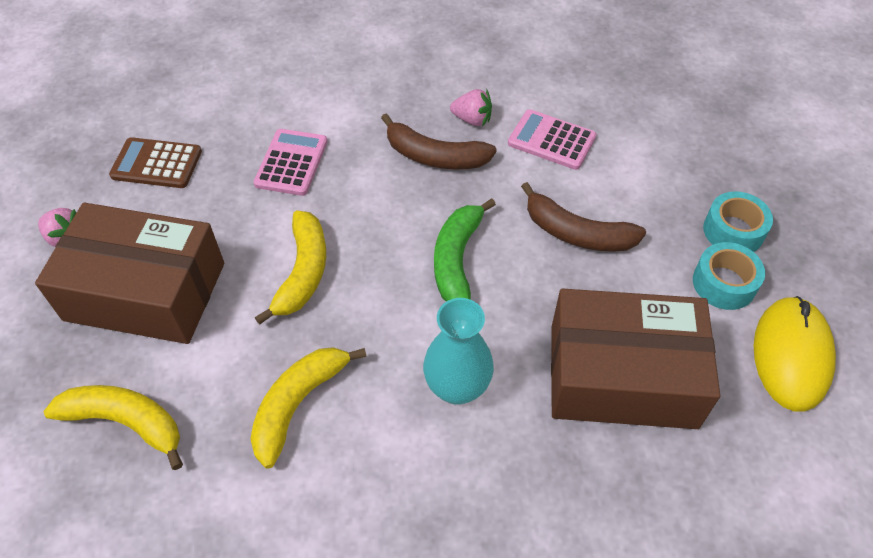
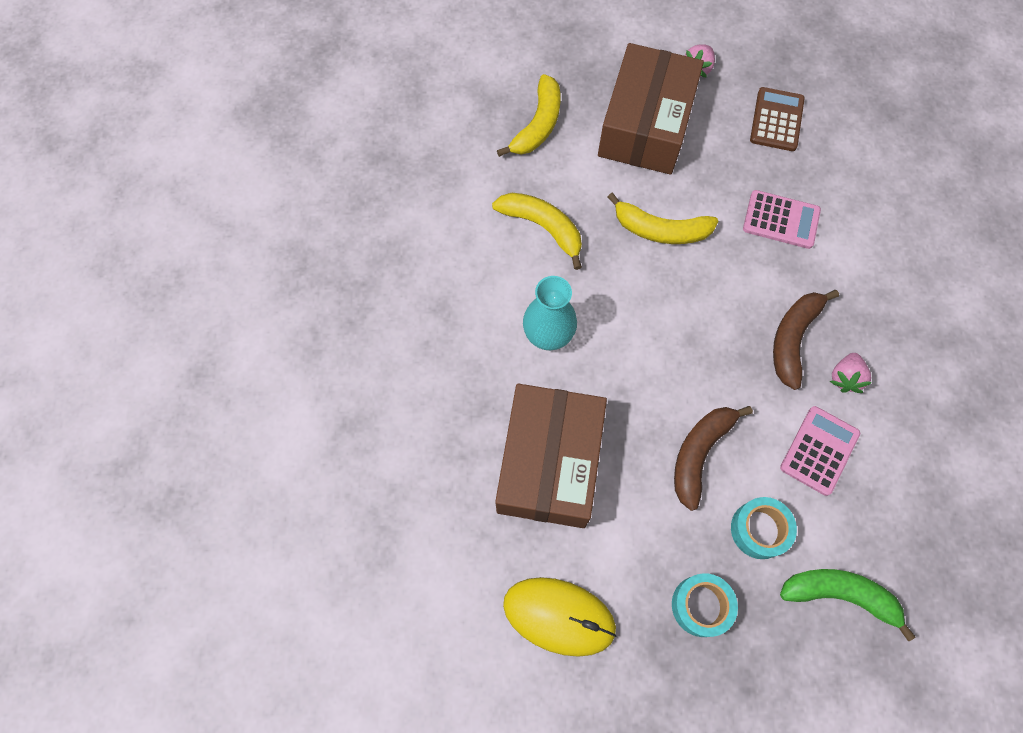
camera: 95 degrees right, 15 degrees up
(456, 259) = (671, 347): green banana -> green banana (840, 595)
(724, 283) = (638, 577): turquoise tape -> turquoise tape (759, 530)

